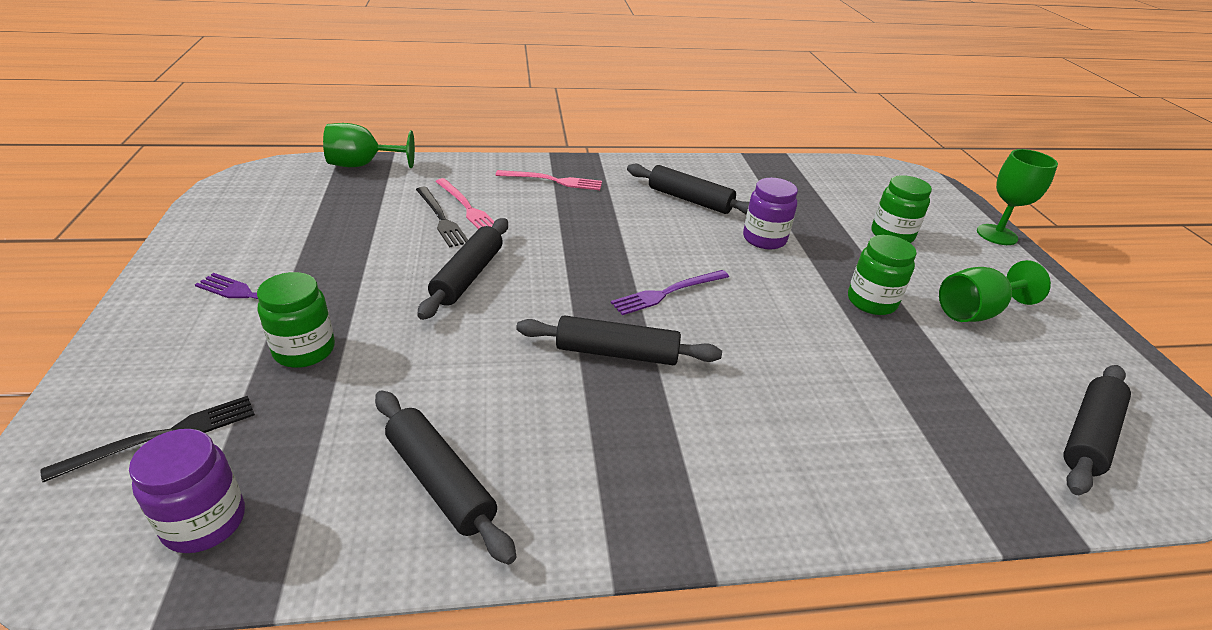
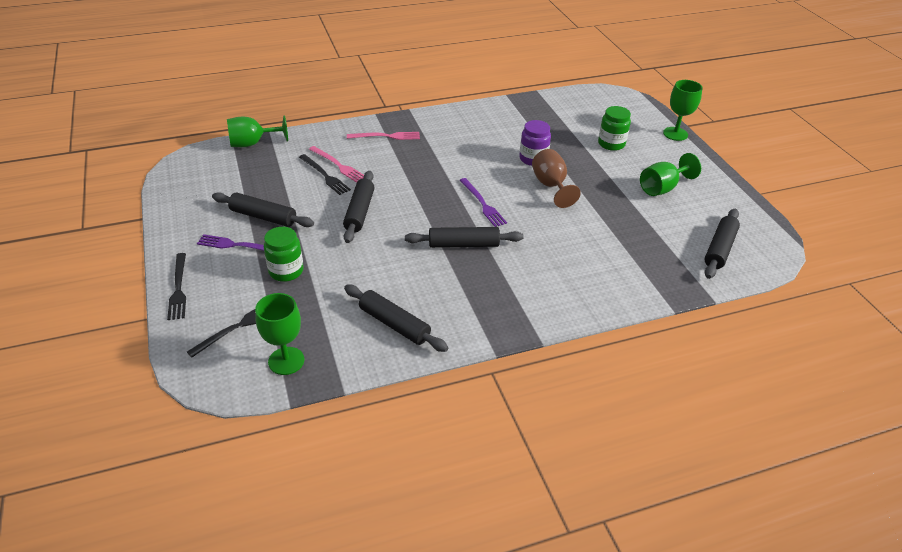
camera: 10 degrees left, 5 degrees up
(117, 351) = (178, 288): none -> black fork
(204, 522) = (286, 361): purple jar -> green goblet
(667, 293) = (482, 204): purple fork -> purple fork turned 75 degrees counterclockwise
(689, 200) = (480, 137): black rolling pin -> black rolling pin (263, 217)
(786, 281) = (551, 186): none -> brown goblet
(871, 302) = (602, 191): green jar -> none

